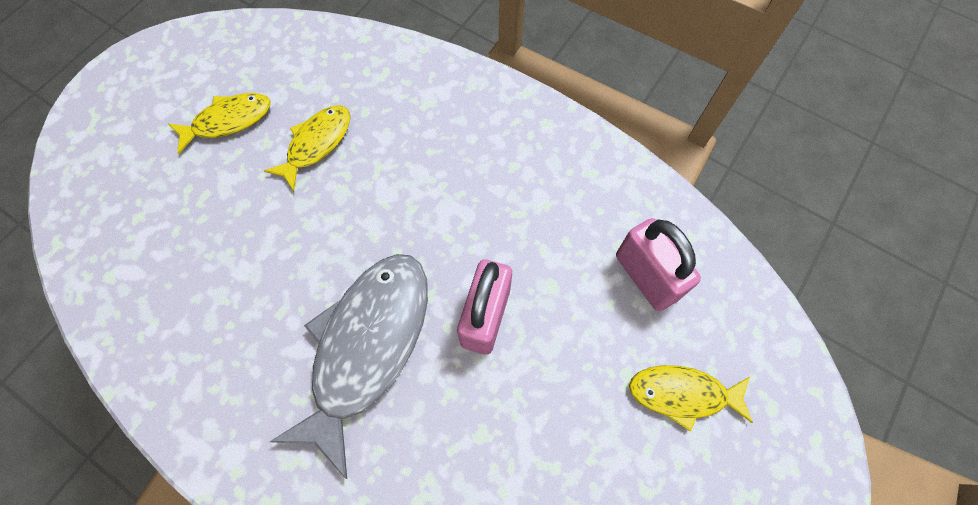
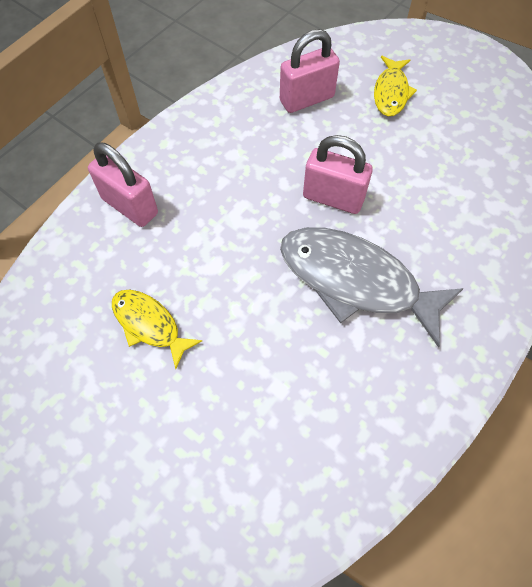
camera: 85 degrees left, 5 degrees down
(228, 121) = (102, 415): yellow fish -> none
(456, 104) = (130, 206): none -> pink padlock

